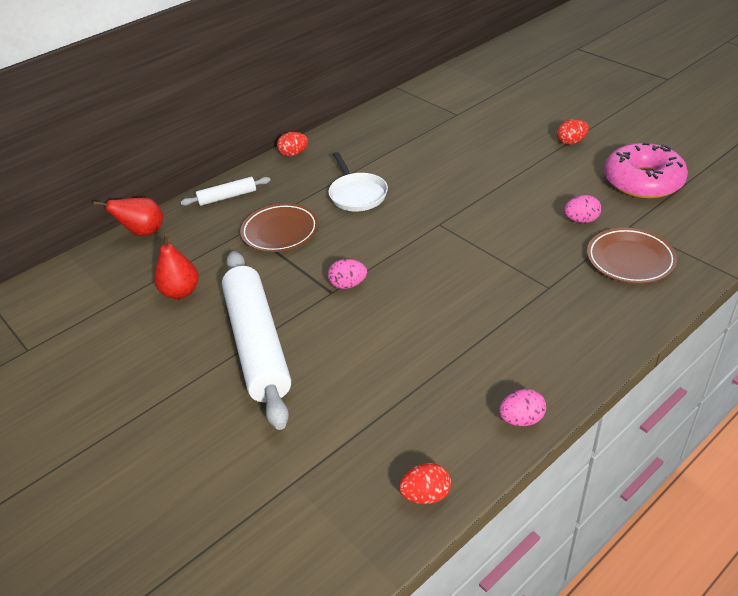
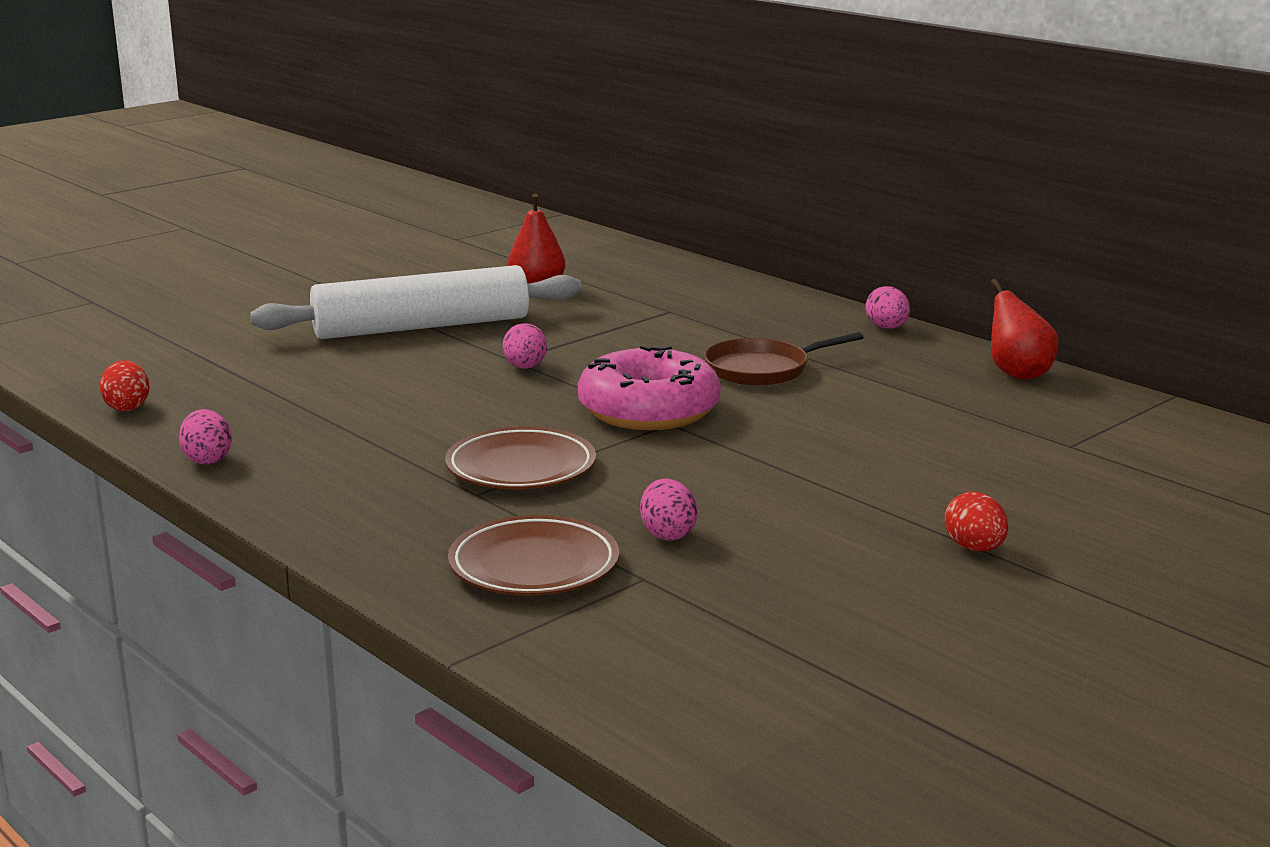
camera: 85 degrees right, 20 degrees down
(143, 232) = (670, 263): red pear -> red pear (1017, 373)
(227, 197) = (756, 297): white rolling pin -> none
(280, 232) = (662, 328): brown plate -> brown plate (521, 468)
(293, 154) = (887, 328): red egg -> pink egg
(357, 194) = (762, 369): white pan -> brown pan
(643, 181) = (811, 610): pink donut -> pink donut (649, 410)

